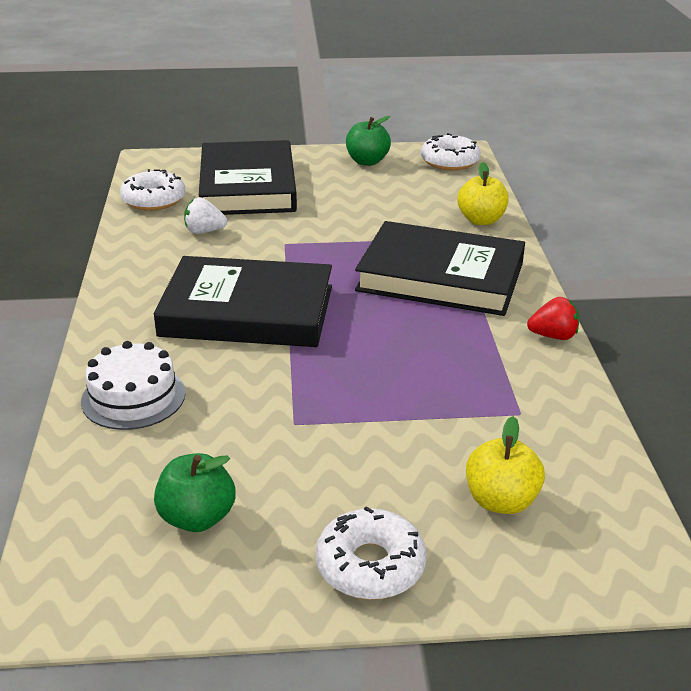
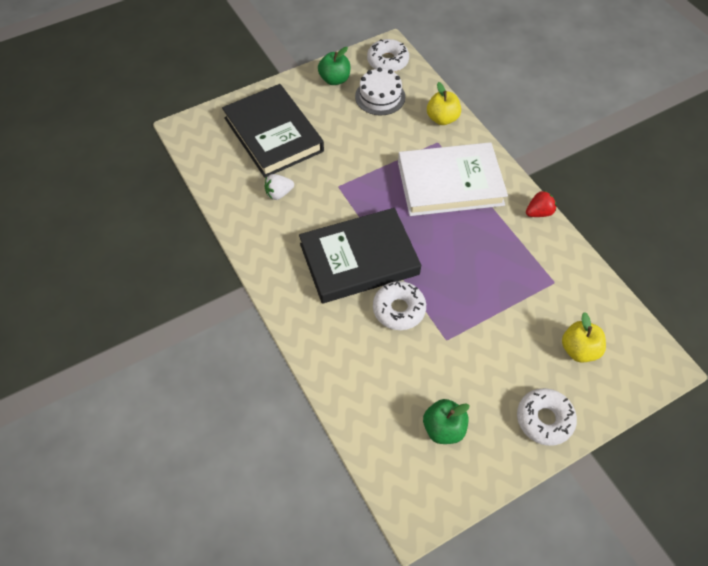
camera: 25 degrees left, 25 degrees up
(133, 397) = (346, 358): white cake -> white cake (380, 97)
(154, 200) = (220, 172): white donut -> white donut (399, 309)
(440, 276) = (450, 183): black book -> white book

